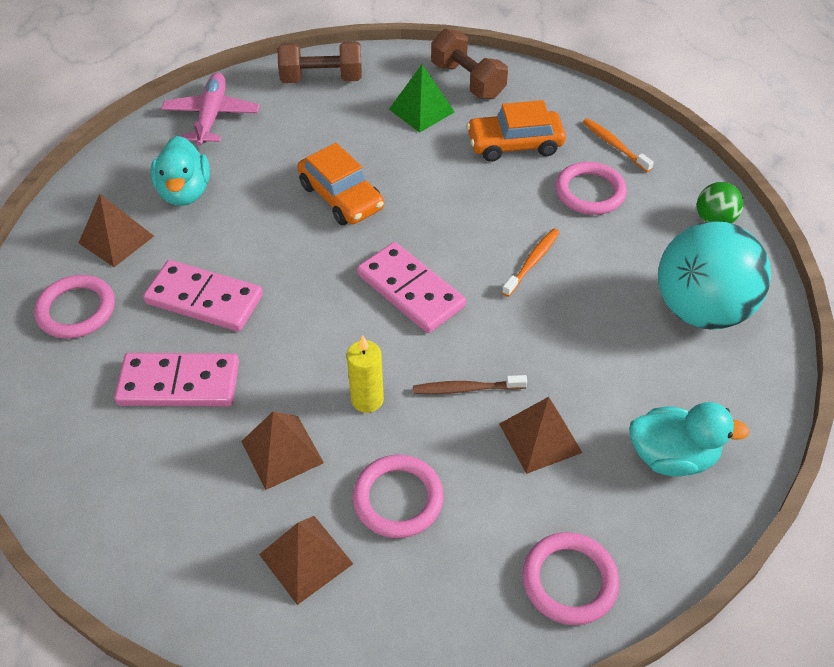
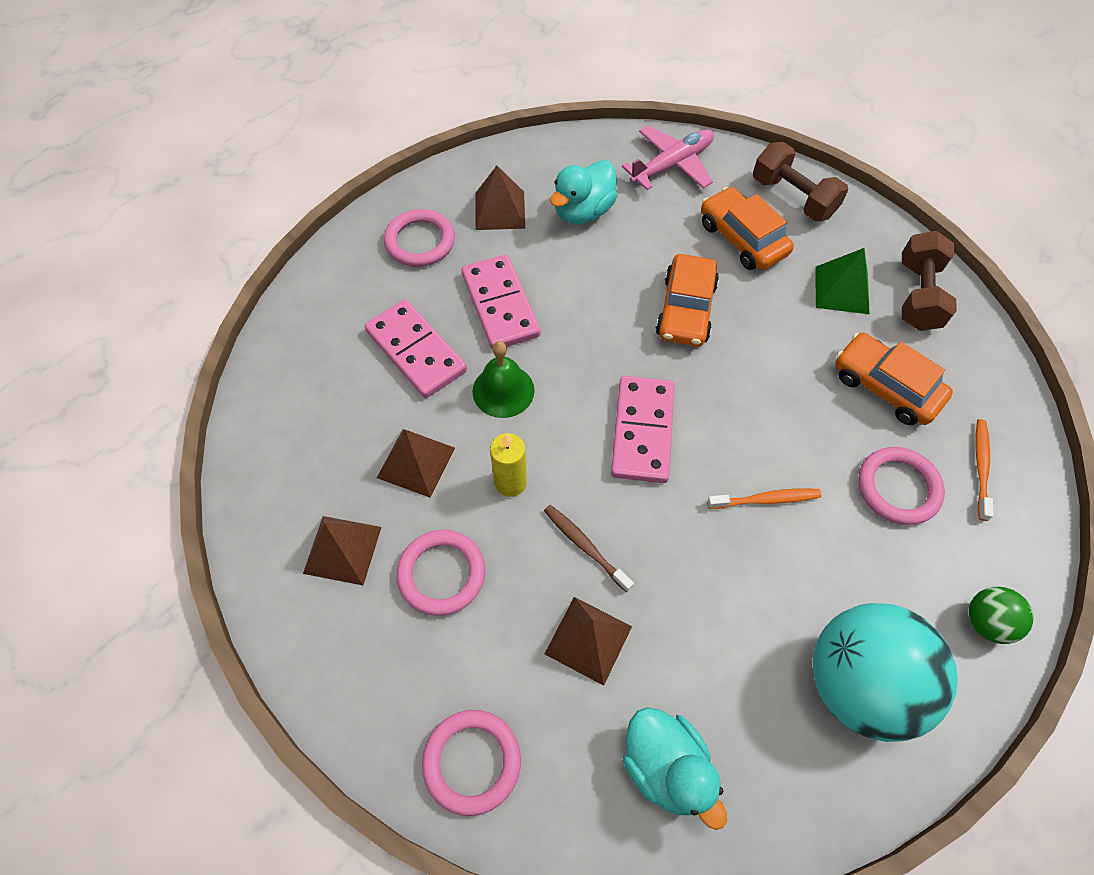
camera: 50 degrees right, 10 degrees up
(283, 350) = (503, 390): none -> green bell
(321, 127) = (742, 238): none -> orange car

